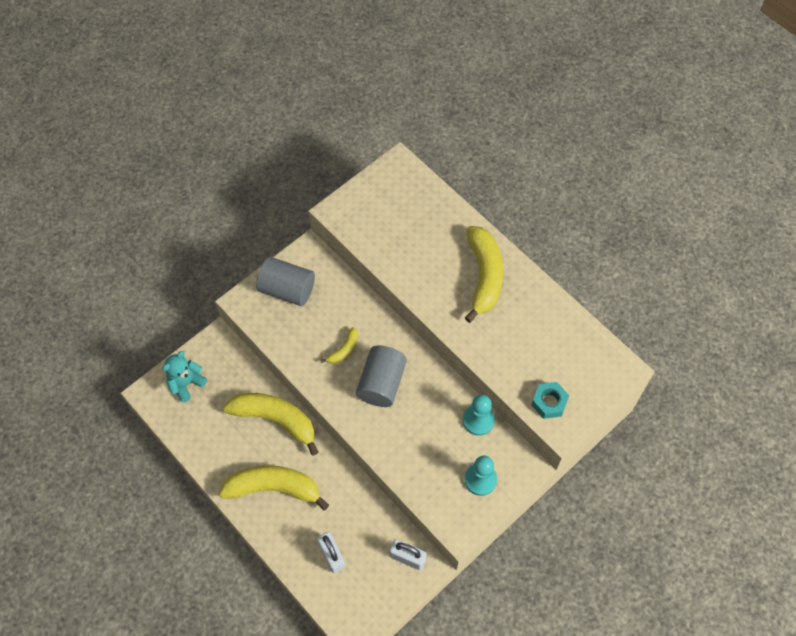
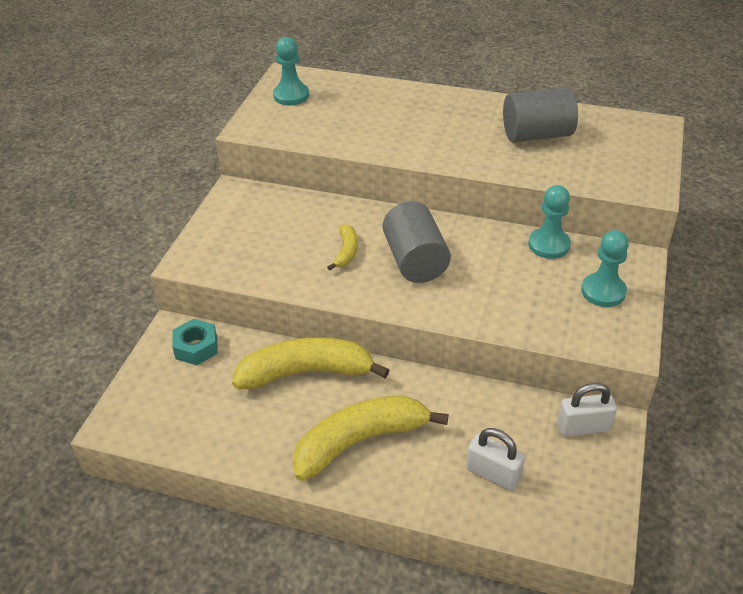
camera: 30 degrees left, 20 degrees down
(186, 383) = (160, 390): turquoise teddy bear -> none
(287, 289) = (235, 230): grey cylinder -> grey cylinder (537, 135)
(387, 190) = (291, 95): none -> turquoise pawn
(484, 276) = (452, 116): yellow banana -> none
(549, 402) = (617, 176): turquoise nut -> turquoise nut (196, 347)

